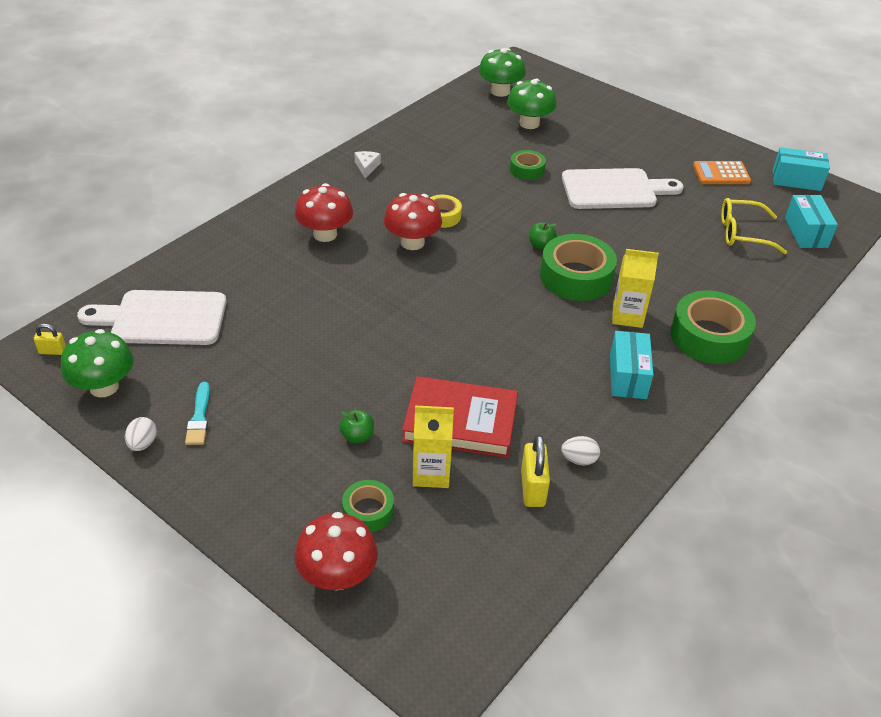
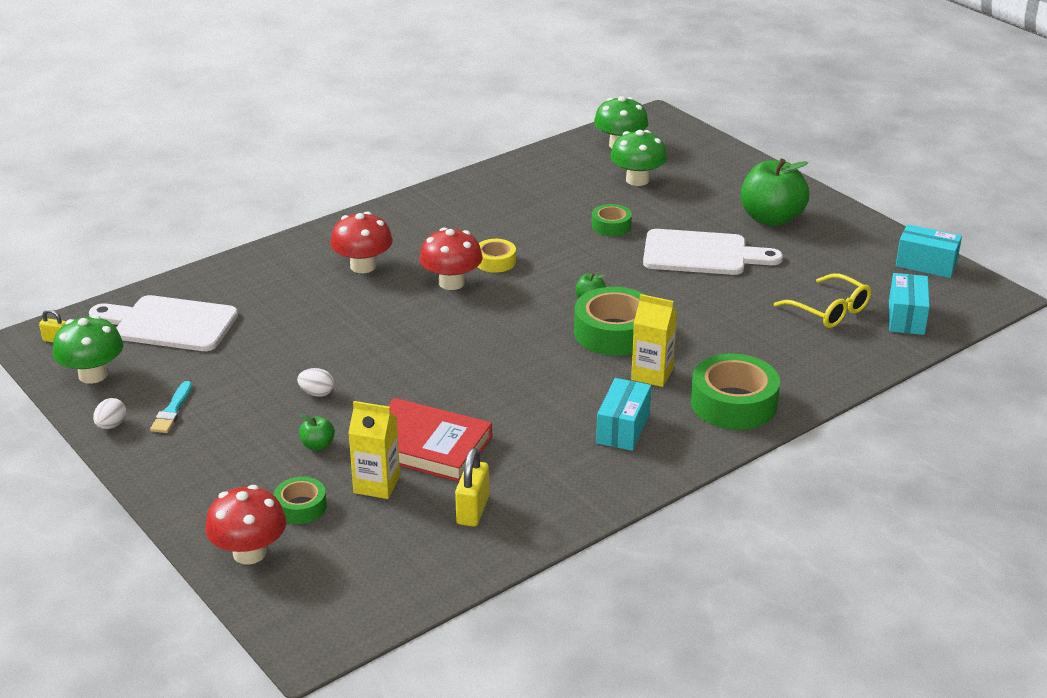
camera: 15 degrees right, 10 degrees down
(367, 167) = (435, 207): white cheese -> none
(579, 460) = (532, 493): white egg -> white egg (317, 393)
(655, 150) = (771, 219): none -> green apple
(721, 174) = (837, 249): orange calculator -> none
(743, 233) = (829, 310): yellow glasses -> yellow glasses turned 150 degrees counterclockwise

